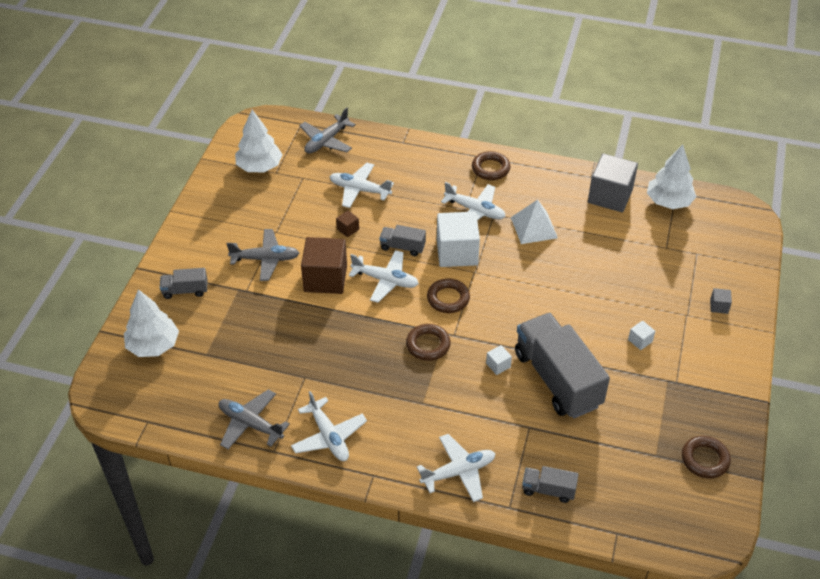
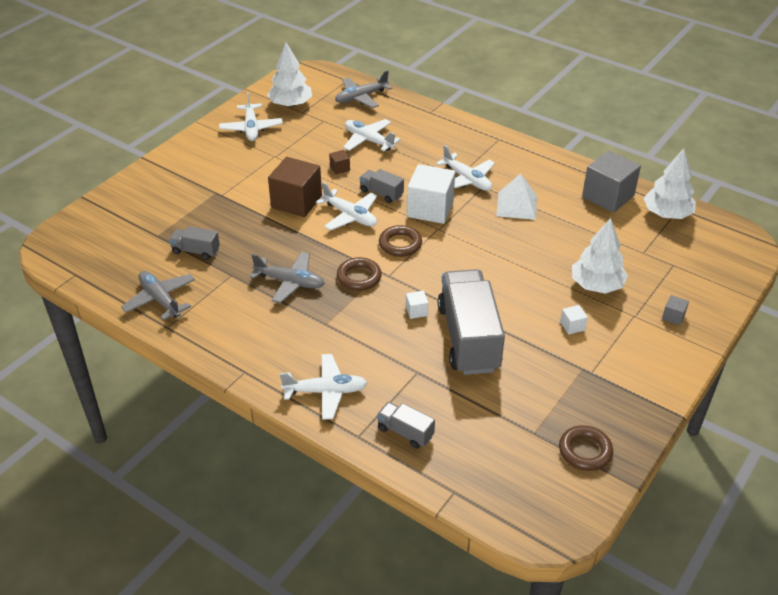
camera: 20 degrees right, 5 degrees down
(153, 345) = (117, 217): white tree -> white tree (596, 285)
(185, 290) = (169, 183): grey truck -> grey truck (196, 251)
(265, 259) = (253, 175): grey plane -> grey plane (290, 282)
(329, 436) = (223, 328): white plane -> white plane (251, 128)
(490, 168) = (501, 149): brown ring -> none

